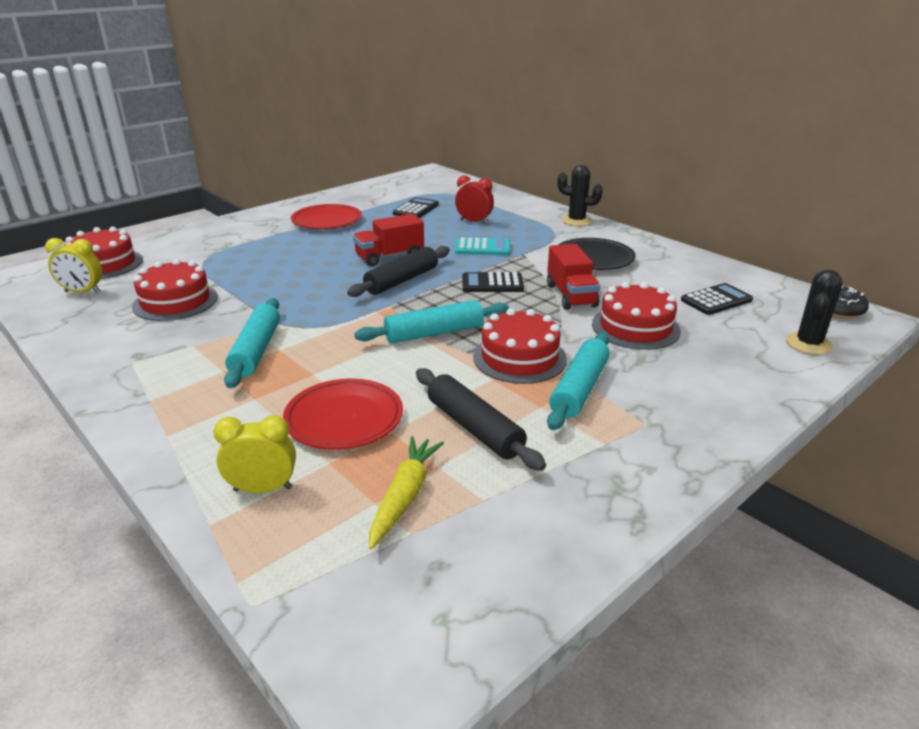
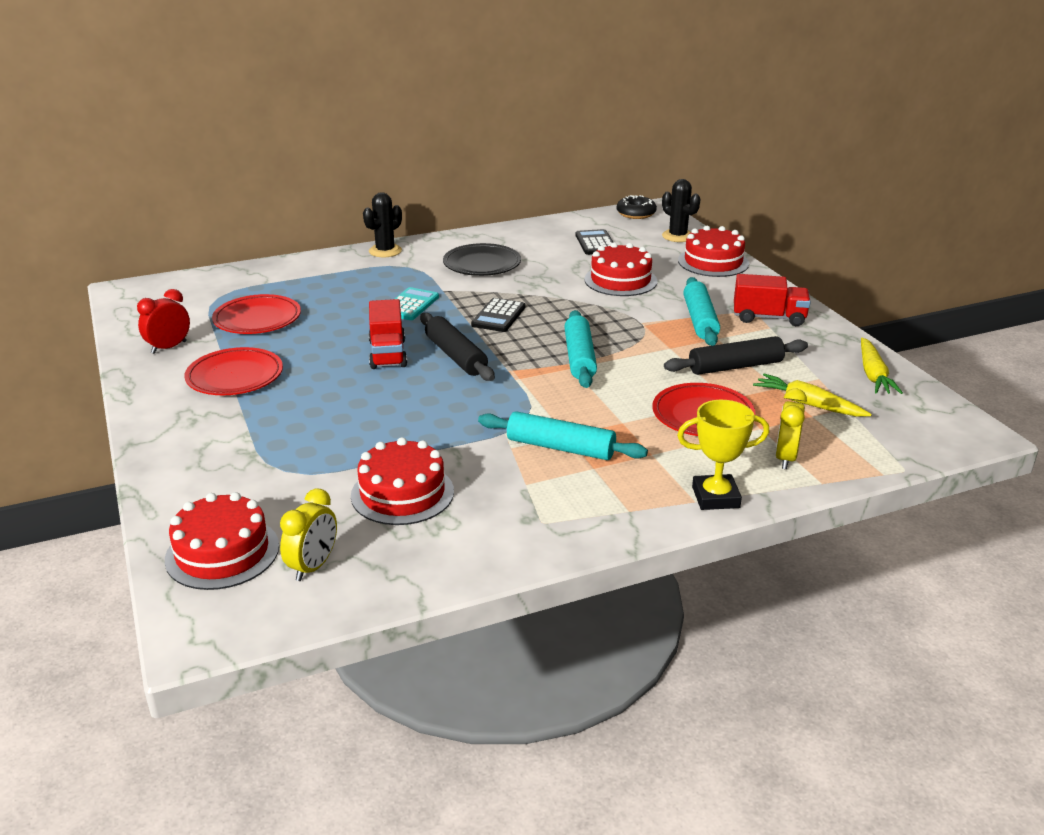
camera: 70 degrees left, 0 degrees up
(173, 448) = (715, 497): none -> yellow trophy
(416, 209) = (257, 319): black calculator -> red plate
(474, 222) = (334, 296): red clock -> red clock (169, 347)
(519, 358) = (643, 331): red cake -> red cake (713, 262)
(527, 555) = (873, 374): none -> yellow carrot
(571, 295) = (549, 290): red truck -> red truck (768, 318)
(579, 389) = (700, 320): turquoise rolling pin -> turquoise rolling pin turned 45 degrees clockwise

